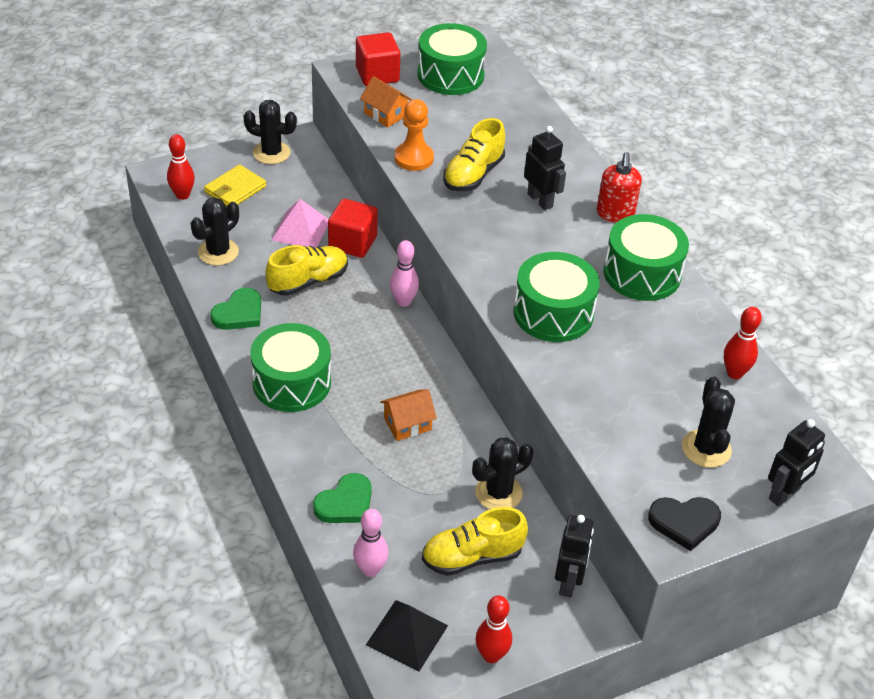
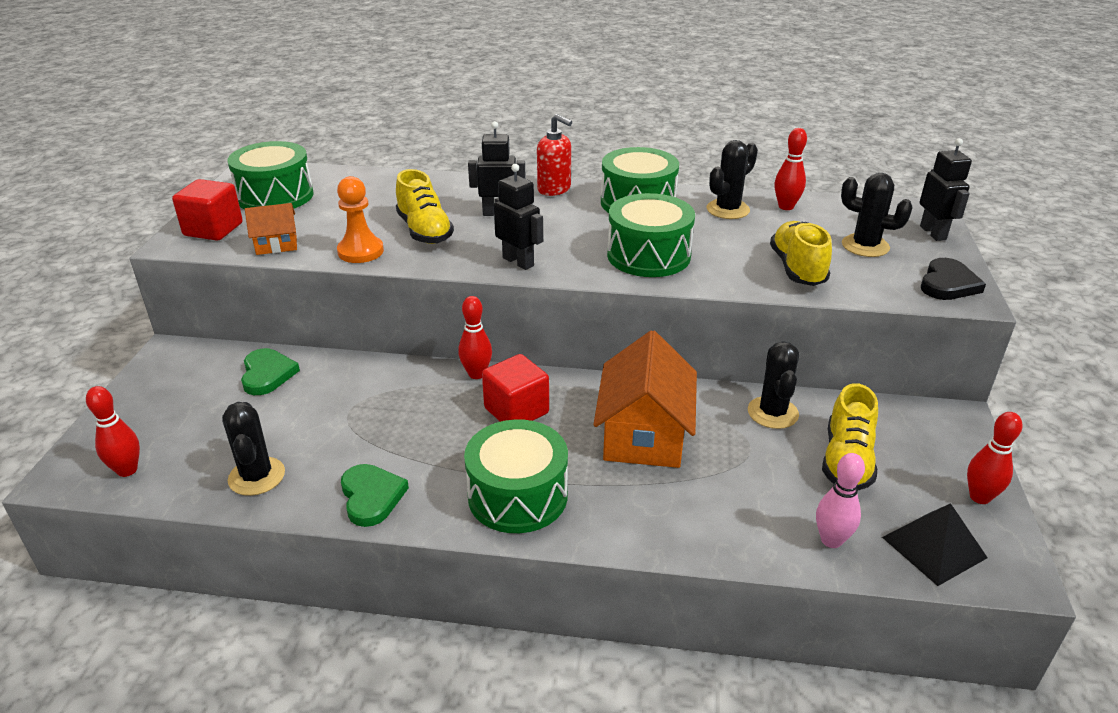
camera: 55 degrees left, 10 degrees down
(235, 189) = (176, 424): yellow wallet -> none
(271, 153) = (159, 377): black cactus -> black cactus (728, 210)
(301, 230) = (300, 401): pink pyramid -> none
(308, 281) = (381, 425): yellow shoe -> yellow shoe (797, 269)
(345, 503) = (725, 522): green heart -> green heart (267, 374)
(352, 243) = (360, 374): red cube -> red cube (516, 411)
(403, 301) = (476, 374): pink bowling pin -> red bowling pin
(407, 424) = (644, 435): orange house -> orange house, size x1.96
(568, 582) = (904, 414): black robot -> black robot (518, 262)

